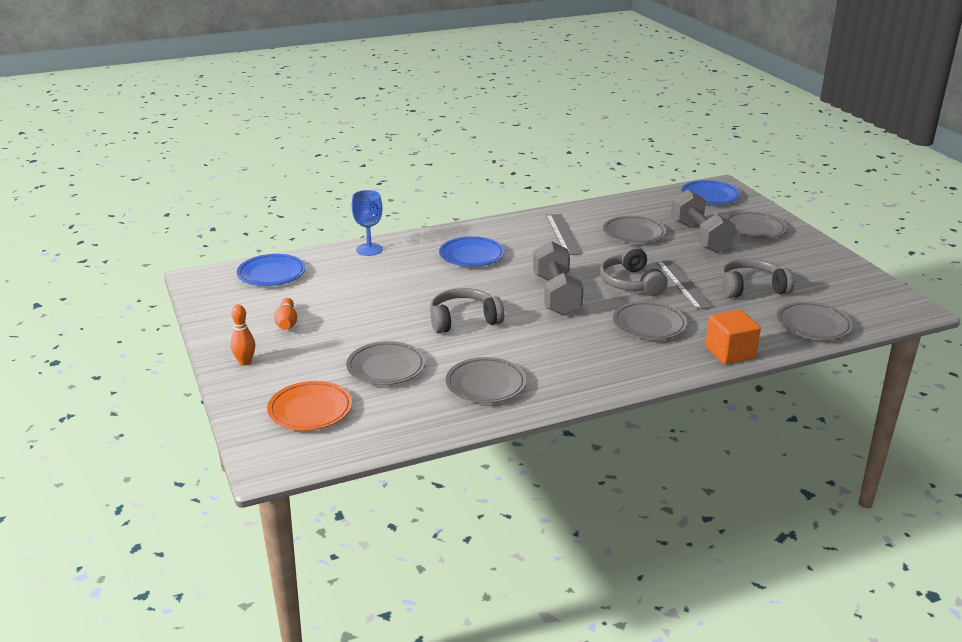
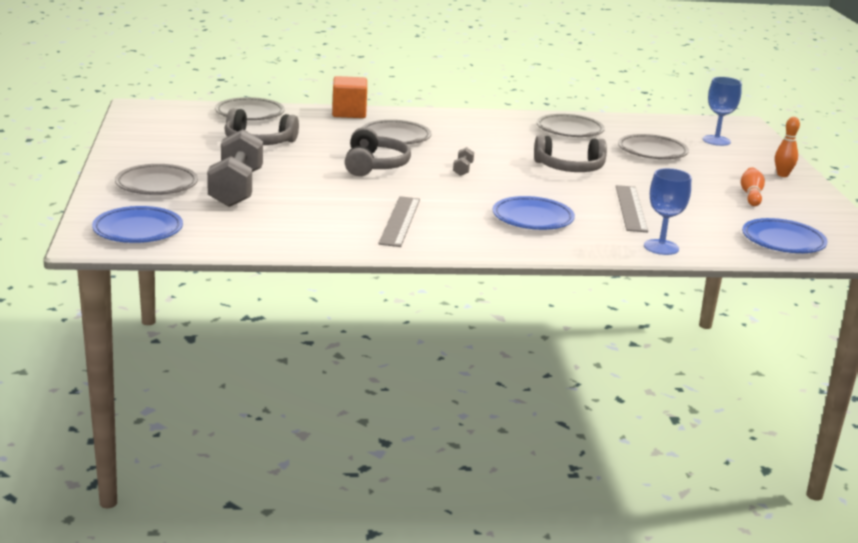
camera: 165 degrees left, 5 degrees down
(310, 410) = (716, 140): orange plate -> blue goblet
(556, 295) = (463, 169): grey dumbbell -> grey dumbbell, size x0.41
(634, 233) = (310, 206): grey plate -> none
(683, 284) = (321, 155): grey ruler -> grey ruler (631, 208)

